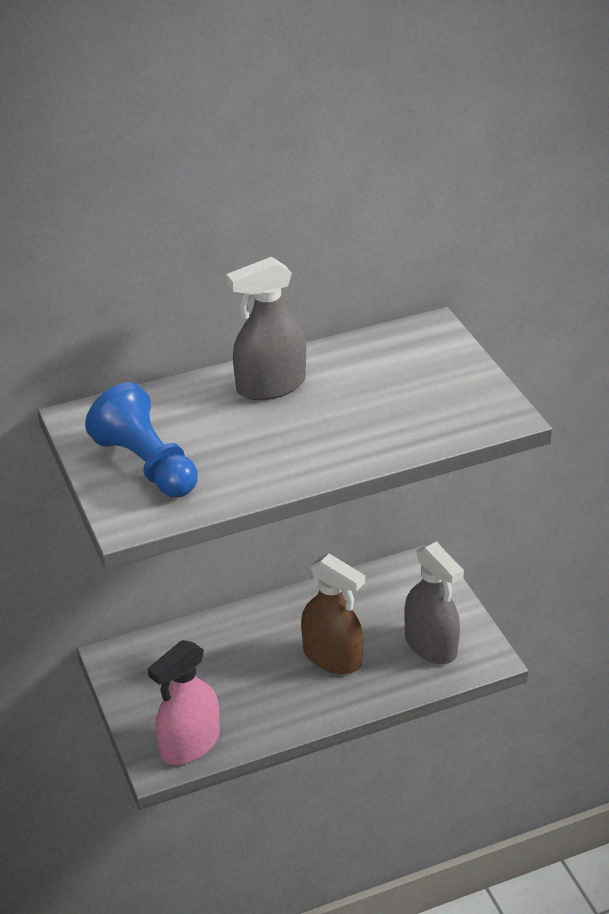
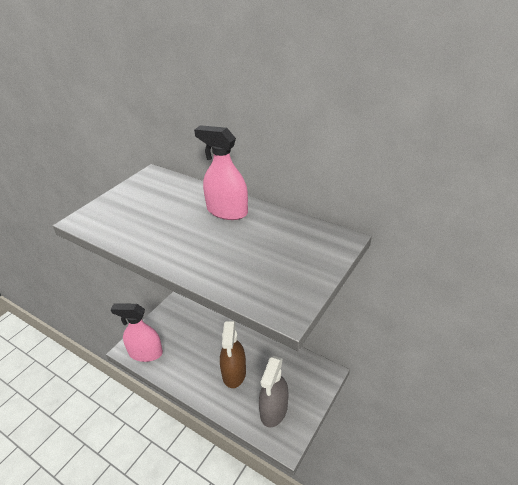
camera: 55 degrees right, 0 degrees up
(146, 465) = (130, 206): blue pawn -> none
(271, 386) = (227, 211): grey spray bottle -> pink spray bottle

